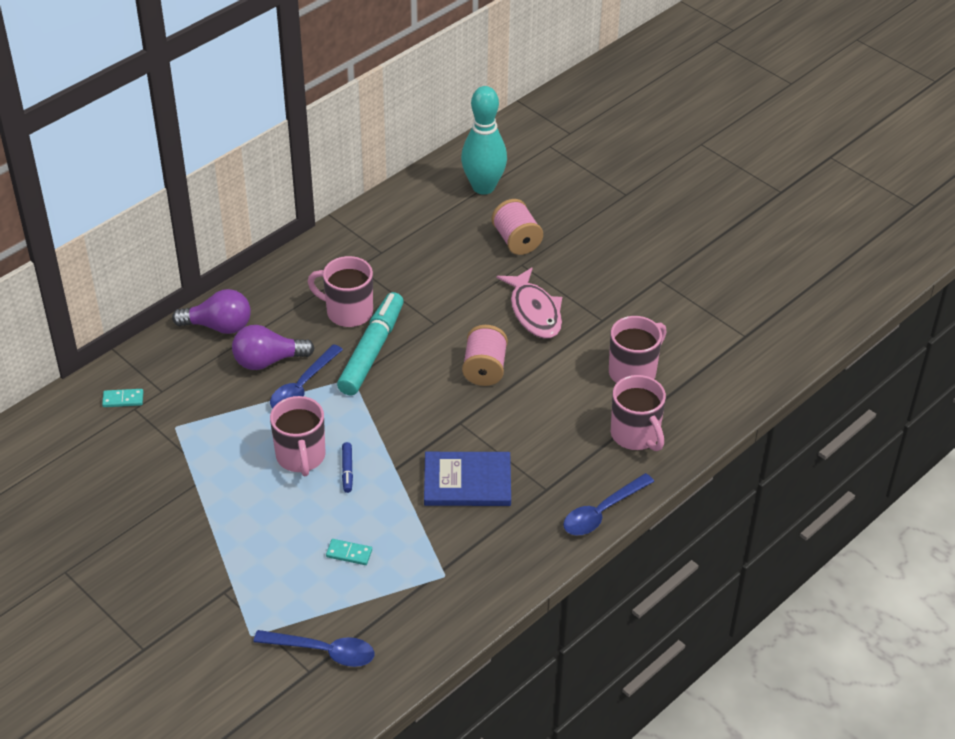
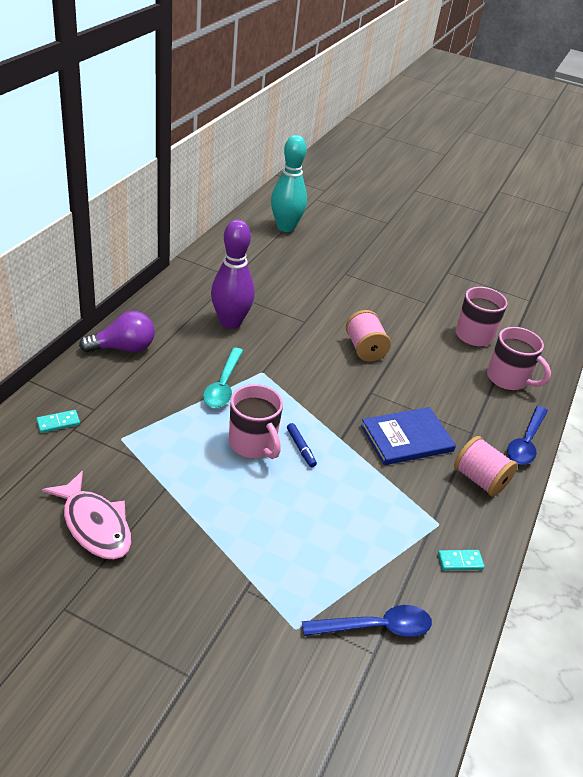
camera: 25 degrees left, 5 degrees down
(268, 361) = (181, 369): purple light bulb -> none
(302, 387) = (223, 385): blue spoon -> turquoise spoon
(348, 312) = (230, 322): pink mug -> purple bowling pin
(349, 553) = (344, 522): turquoise domino -> turquoise domino (460, 561)
(371, 351) = (266, 349): turquoise marker -> none
(516, 241) = (331, 258): pink spool -> pink spool (479, 479)
(534, 312) = (375, 303): pink fish -> pink fish (95, 525)

